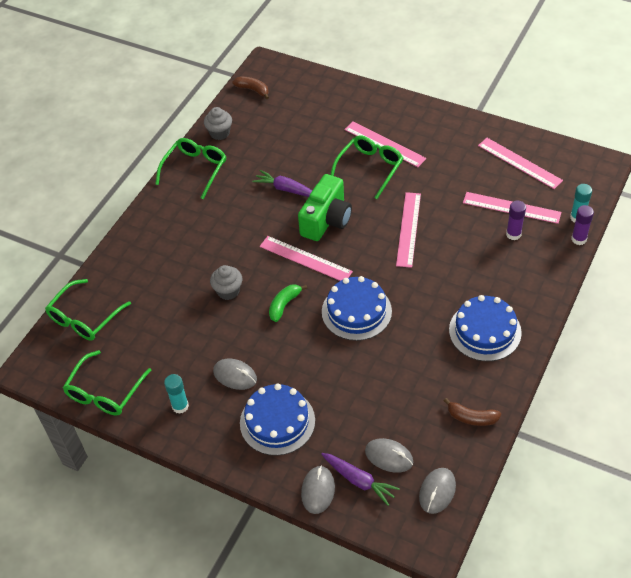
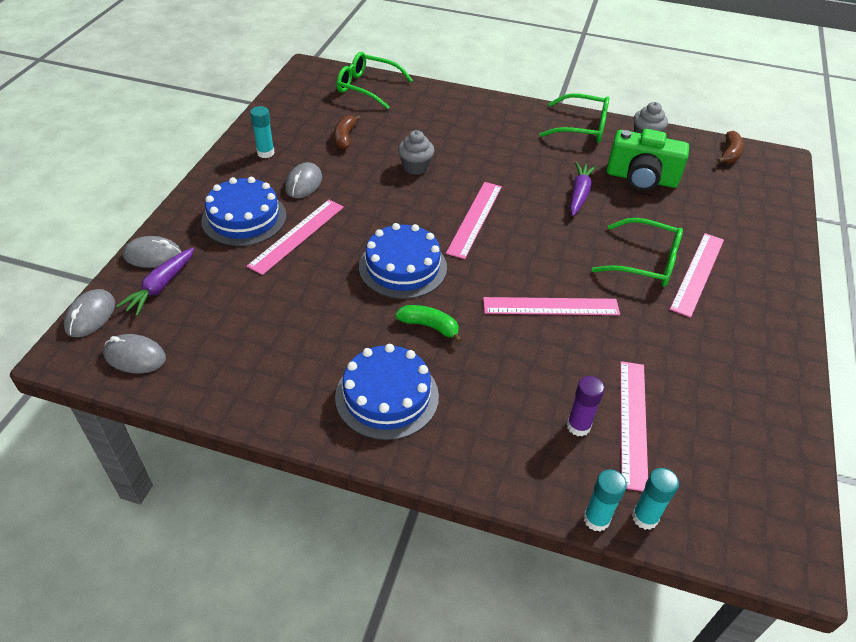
camera: 75 degrees right, 5 degrees down
(105, 392) = (282, 109): green glasses -> none
(284, 305) = (403, 208): green banana -> green banana (429, 326)
(326, 220) = (541, 231): green camera -> green camera (641, 178)
(389, 456) = (190, 309): grey mouse -> grey mouse (90, 315)
(472, 418) = (241, 387): brown banana -> brown banana (345, 137)
(519, 163) = (736, 431): pink ruler -> pink ruler (297, 236)
(579, 239) = (596, 519): purple glue stick -> turquoise glue stick

